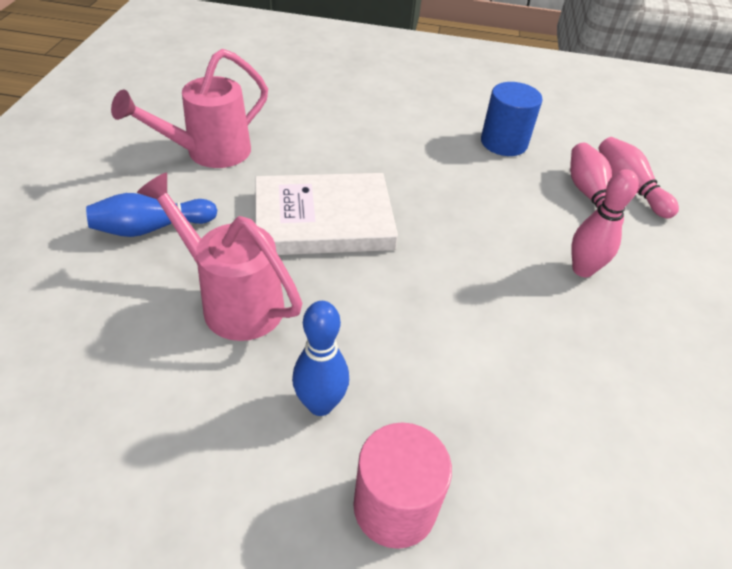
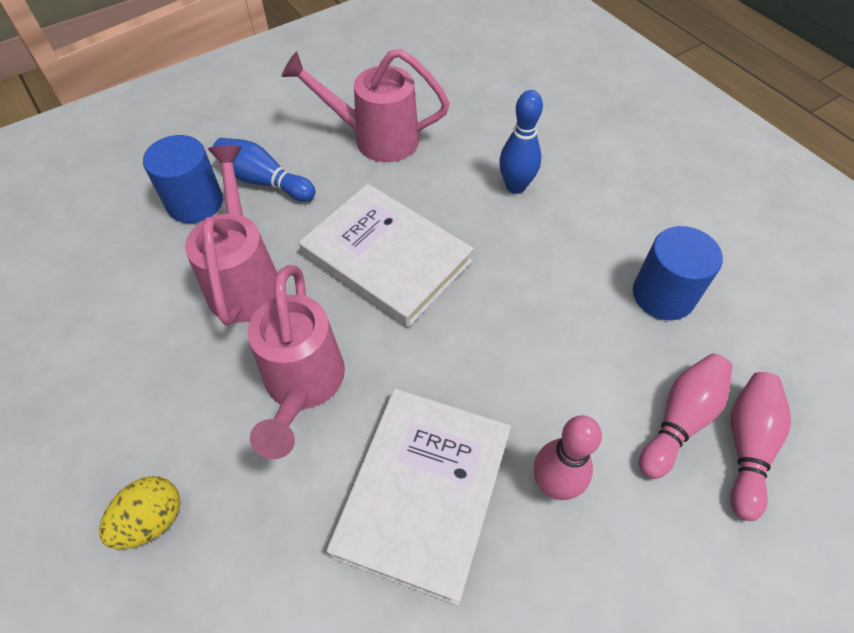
camera: 50 degrees right, 10 degrees up
(105, 279) = (195, 203): none -> blue cylinder
(320, 404) = (201, 405): blue bowling pin -> blue bowling pin (515, 186)
(378, 333) = (302, 387): none -> pink watering can
(395, 506) = (152, 520): pink cylinder -> yellow egg
(531, 329) = (423, 492): none -> white book

